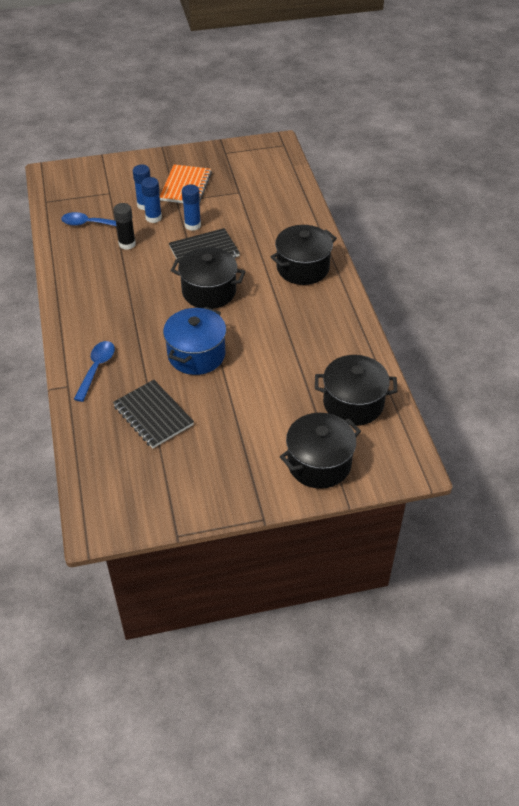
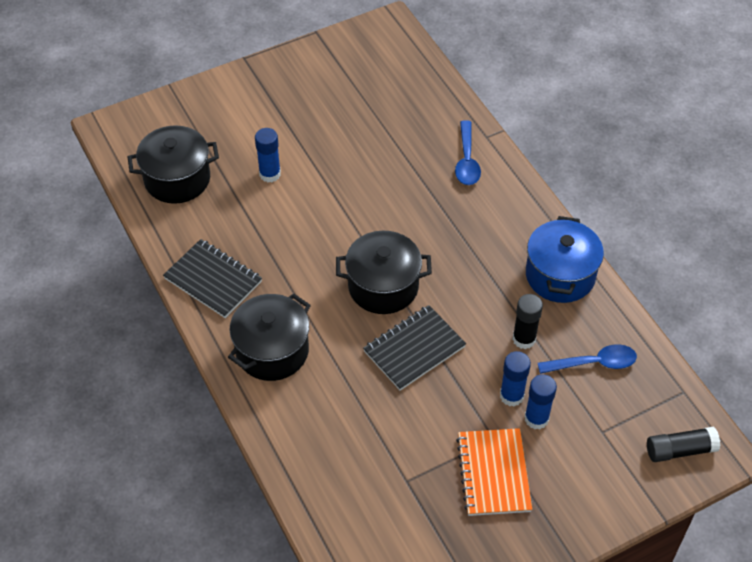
camera: 165 degrees right, 5 degrees up
(70, 178) = (680, 450): none -> black glue stick
(153, 415) = (383, 125): black notebook -> black notebook (213, 280)
(192, 225) = (449, 394): blue glue stick -> blue glue stick (270, 174)
(196, 354) = (365, 199): blue pot -> blue pot (560, 275)
(319, 463) = (203, 113): black pot -> none

